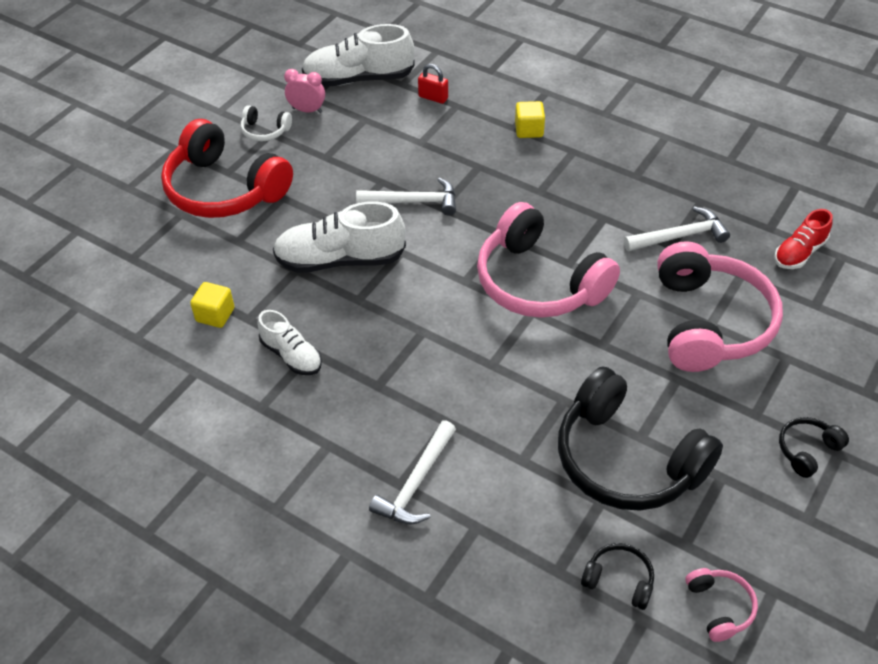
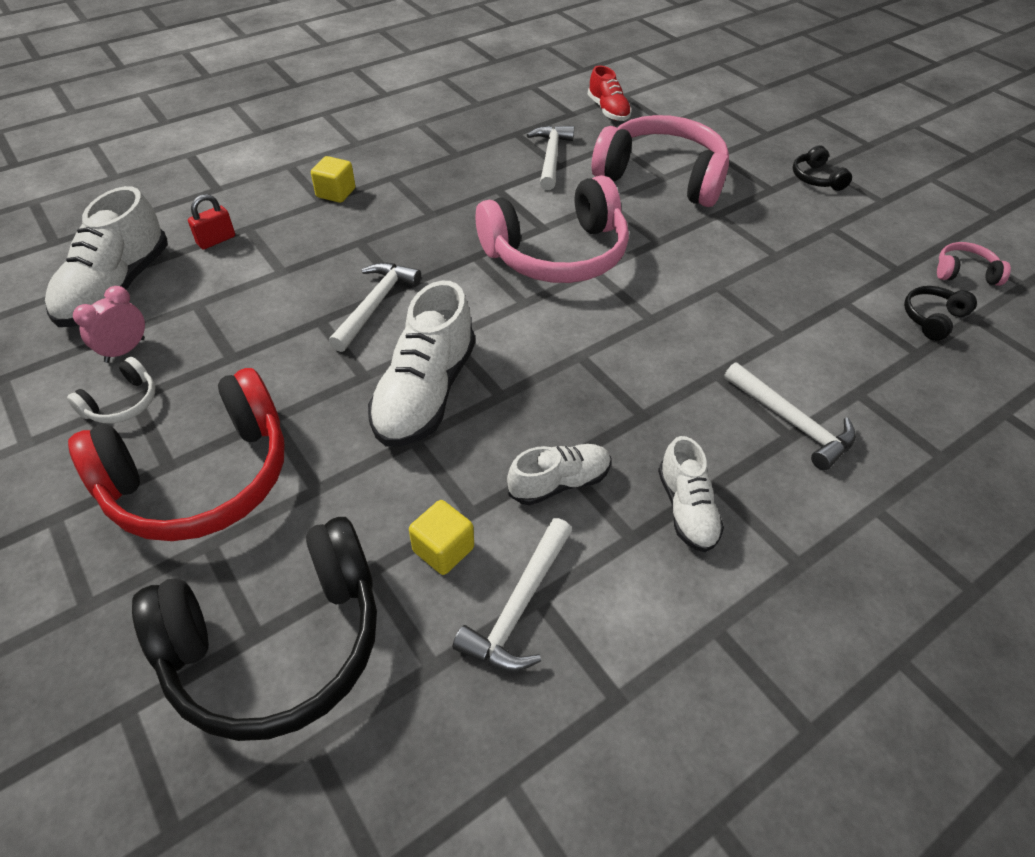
camera: 70 degrees left, 0 degrees up
(187, 364) = (519, 606): none -> white hammer
(298, 432) = (686, 509): none -> white shoe
(626, 459) = (800, 271): black headphones -> black headphones (277, 643)

